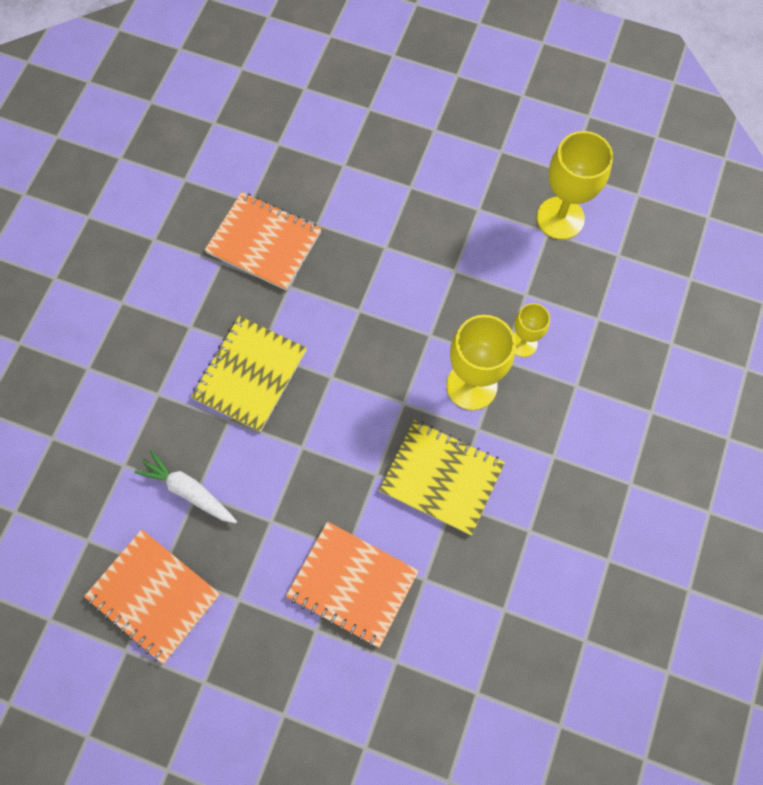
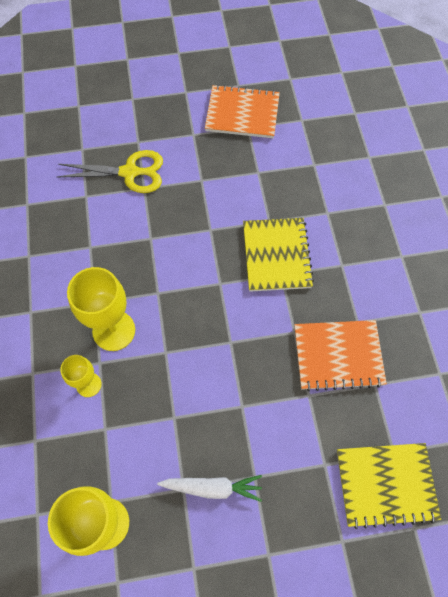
camera: 150 degrees right, 5 degrees down
(188, 491) = (263, 171): white carrot -> white carrot (212, 487)
(352, 584) = (129, 172): orange notebook -> yellow scissors
(441, 477) = (104, 258): yellow notebook -> yellow notebook (386, 484)

